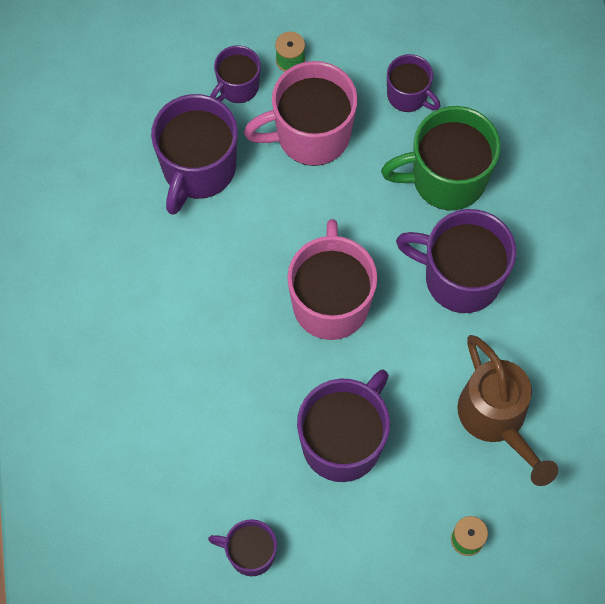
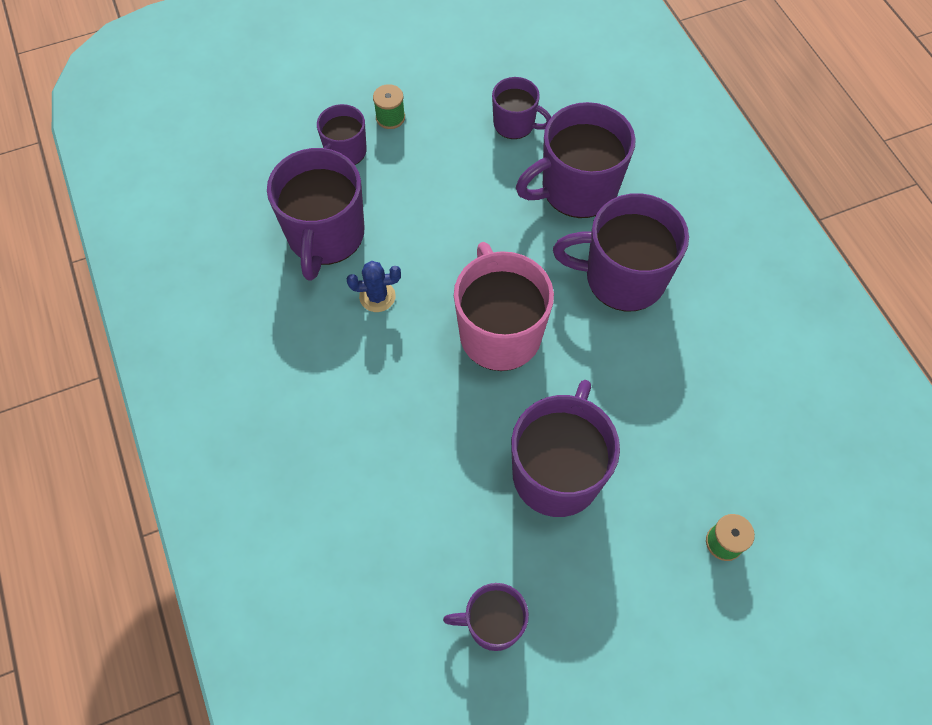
camera: 15 degrees left, 5 degrees down
(230, 240) = (377, 296): none -> blue cactus
(311, 134) = (431, 179): pink mug -> none
(446, 178) = (577, 189): green mug -> purple mug
(496, 419) = (709, 407): brown watering can -> none

